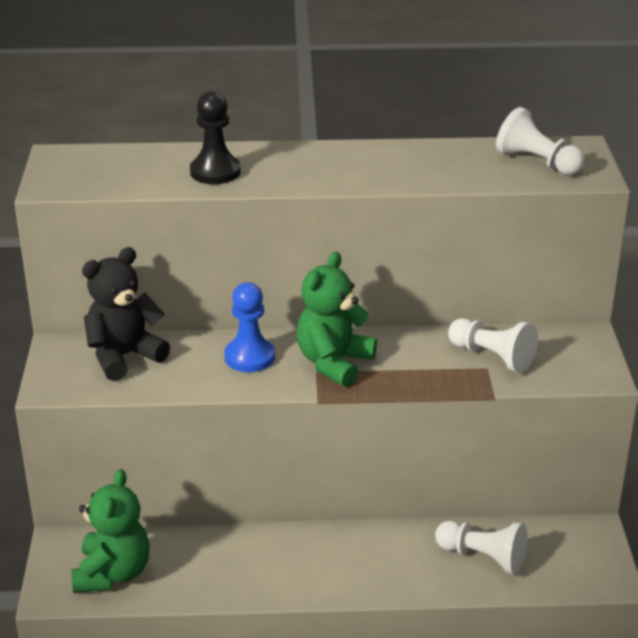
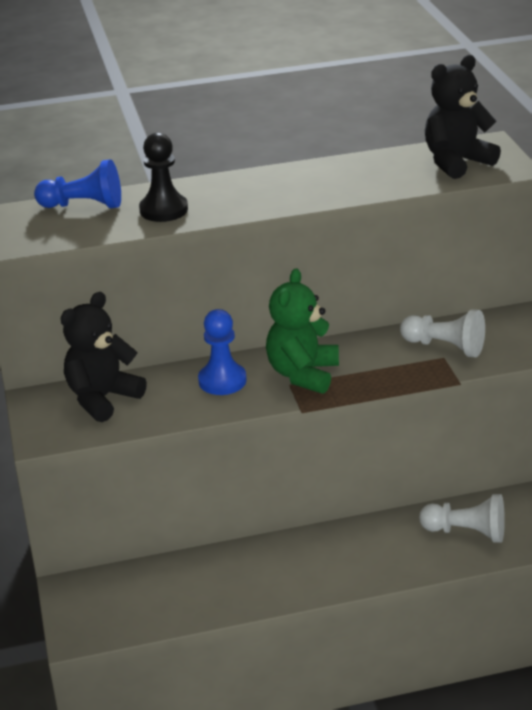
camera: 10 degrees left, 0 degrees up
(113, 573) = (129, 606): green teddy bear -> none
(138, 157) = (84, 205): none -> blue pawn
(537, 162) = (456, 162): white pawn -> black teddy bear

